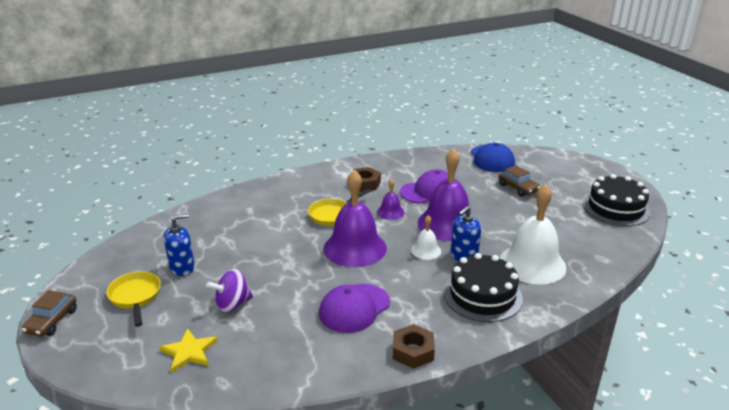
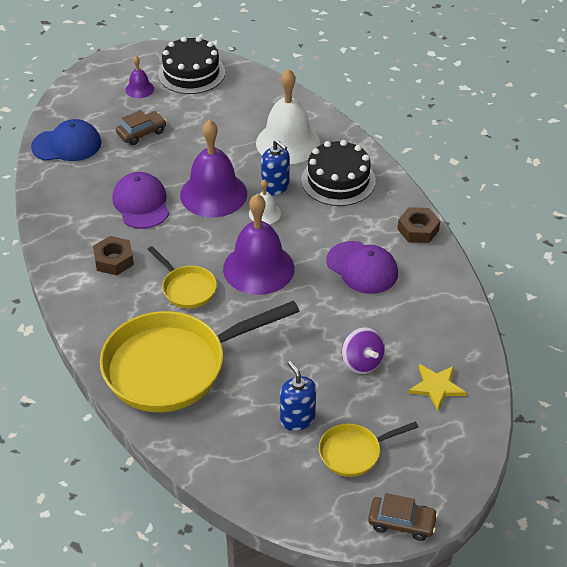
camera: 90 degrees left, 15 degrees up
(253, 211) = (173, 366): none -> yellow pan
(390, 212) = (185, 238): purple bell -> purple bell (139, 89)

